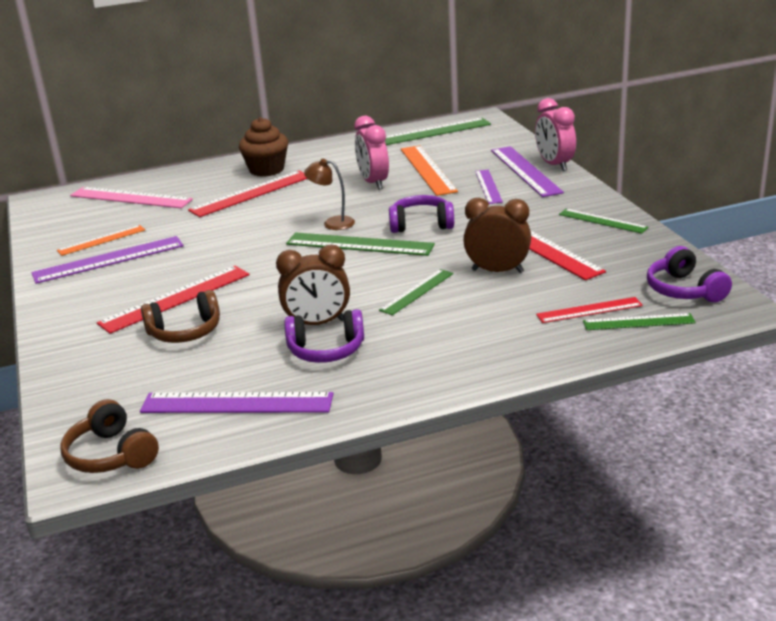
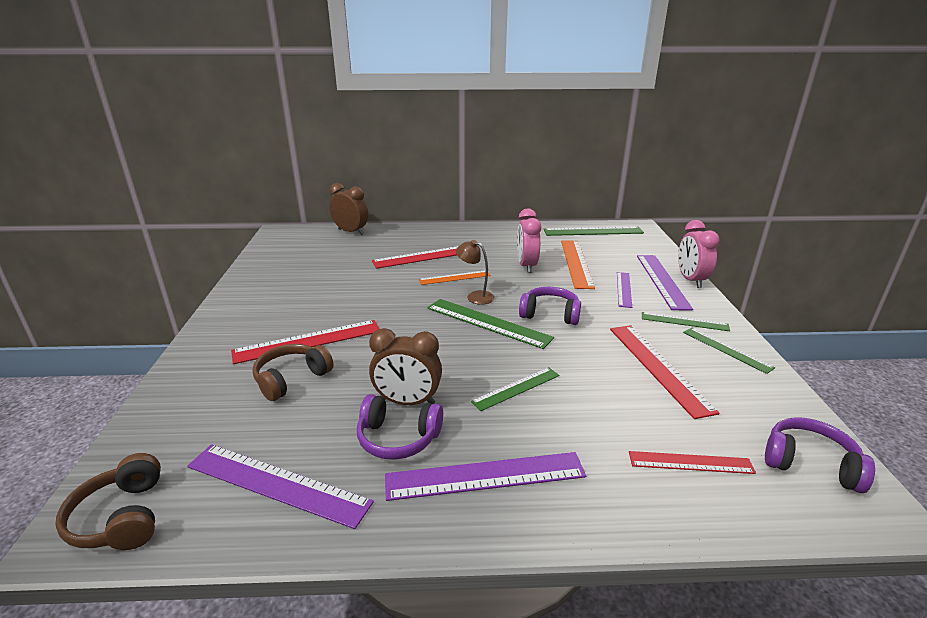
camera: 15 degrees right, 0 degrees up
(101, 240) = (294, 273): orange ruler -> orange ruler (454, 277)
(108, 259) = (286, 291): purple ruler -> purple ruler (485, 476)
(130, 198) = (339, 242): pink ruler -> none
(185, 331) = (291, 379): brown headphones -> brown headphones turned 135 degrees clockwise
(266, 170) = (449, 239): brown cupcake -> none
(497, 271) = (604, 383): brown clock -> brown clock (351, 232)
(638, 322) = (747, 498): green ruler -> green ruler (684, 321)
(684, 290) = (810, 464): purple headphones -> purple headphones turned 120 degrees clockwise

